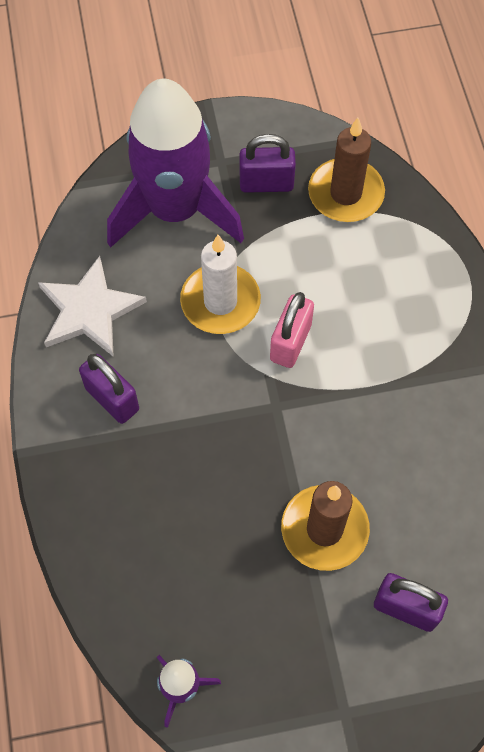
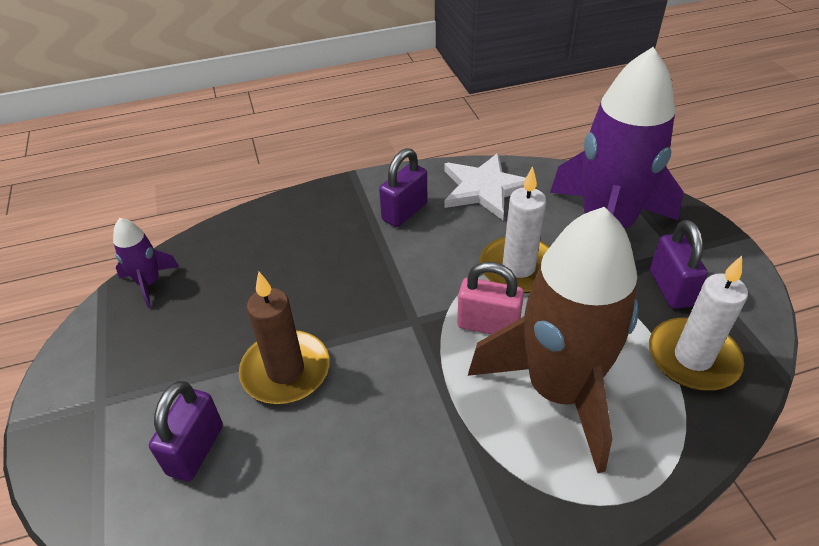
camera: 85 degrees right, 20 degrees down
(345, 193) = (693, 358): brown candle -> white candle
(368, 301) = (558, 390): none -> brown rocket

